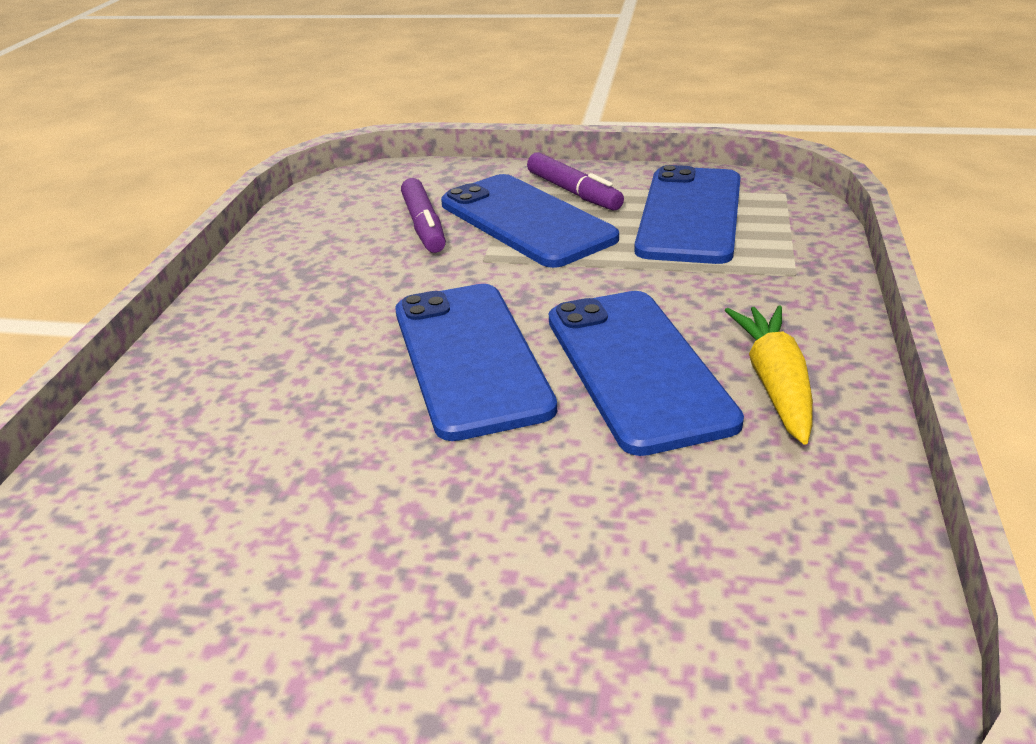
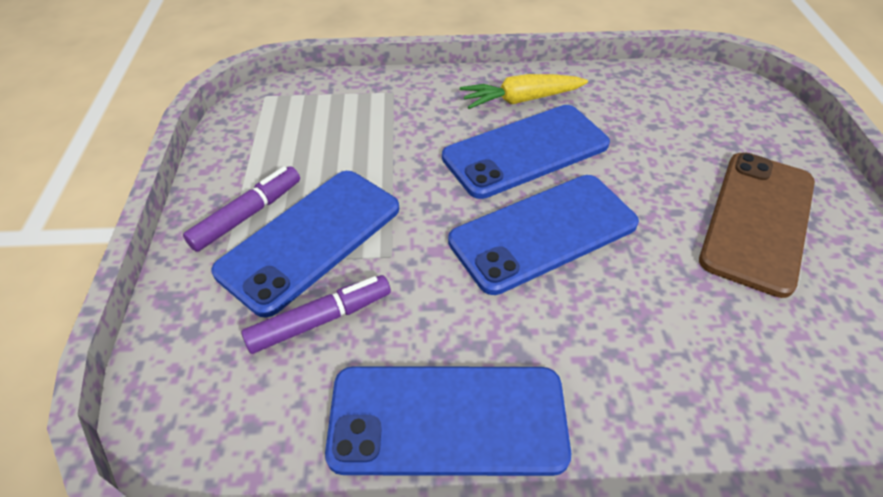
camera: 105 degrees left, 15 degrees up
(392, 583) = (757, 220): none -> brown phone
(690, 215) = (302, 141): blue phone -> blue phone (447, 420)

